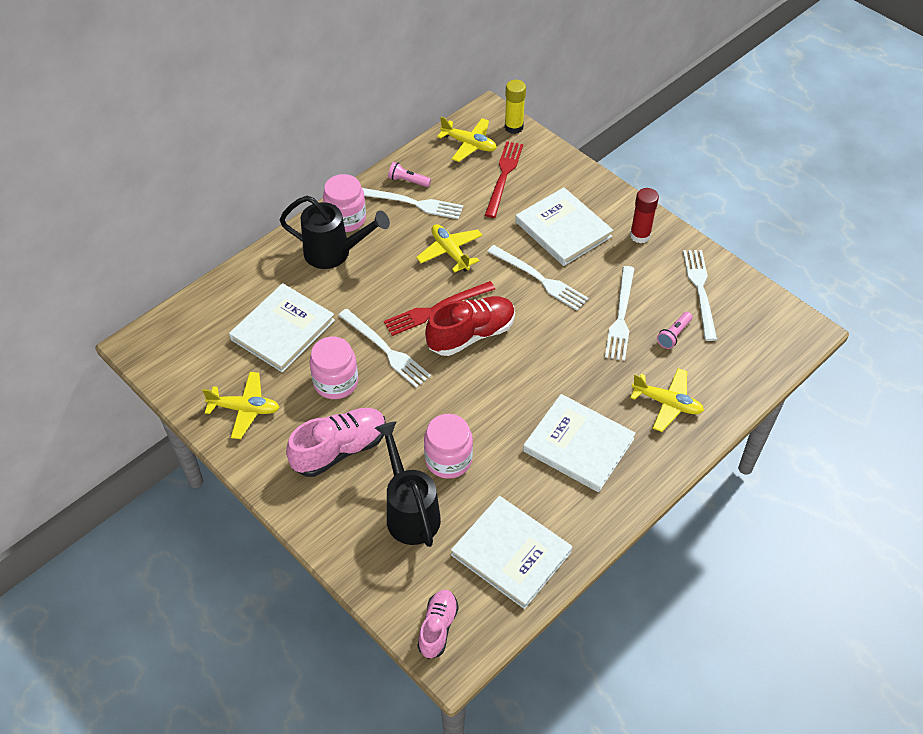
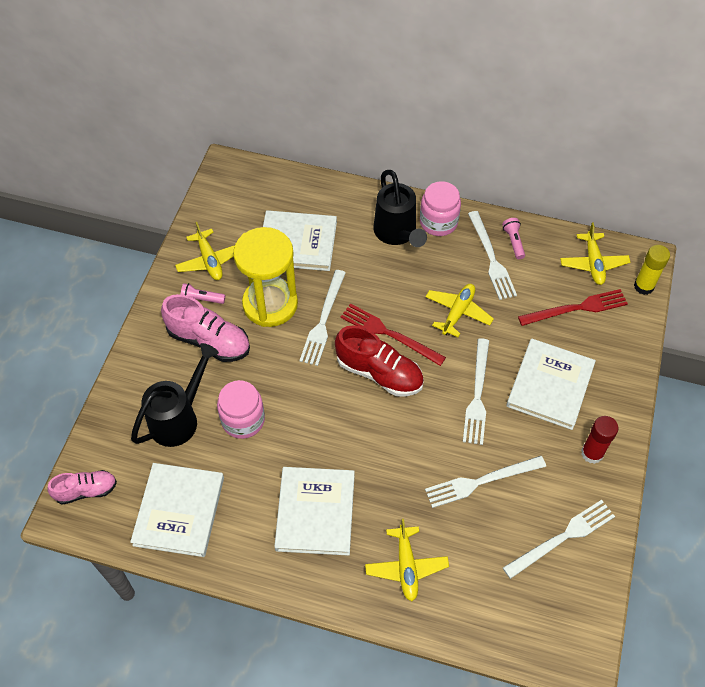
camera: 60 degrees right, 5 degrees up
(336, 382) = (270, 304): pink jar -> yellow hourglass
(674, 335) = (490, 537): pink flashlight -> pink flashlight (201, 299)

